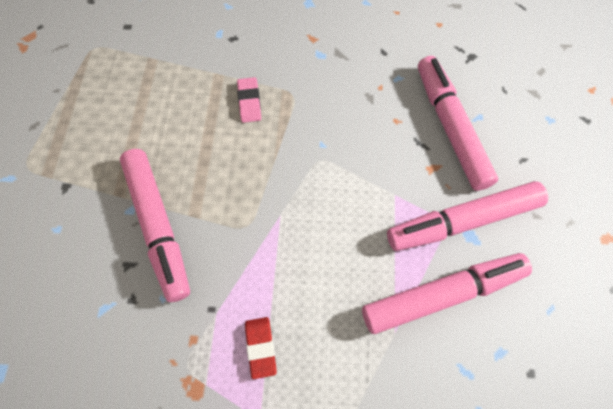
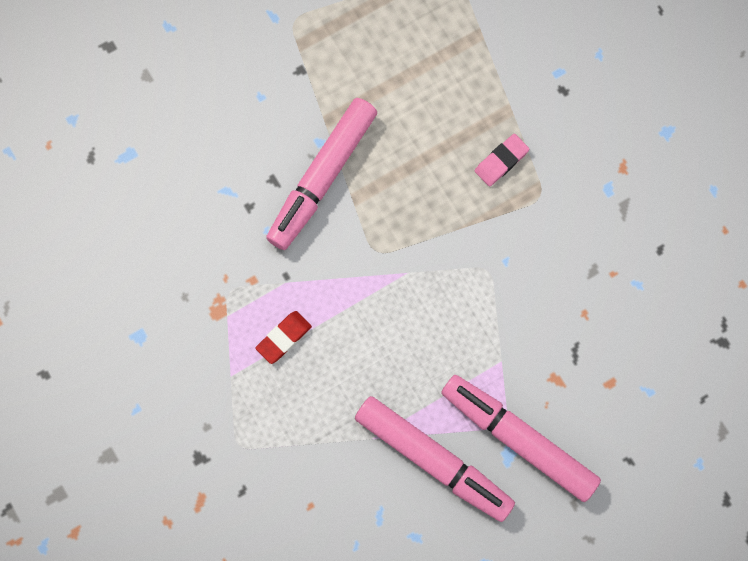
camera: 55 degrees right, 10 degrees up
(450, 128) = (614, 370): pink marker -> none

